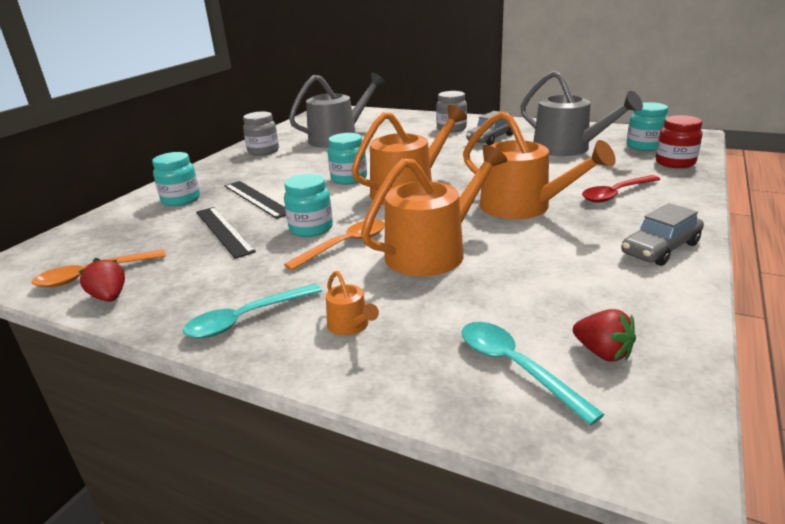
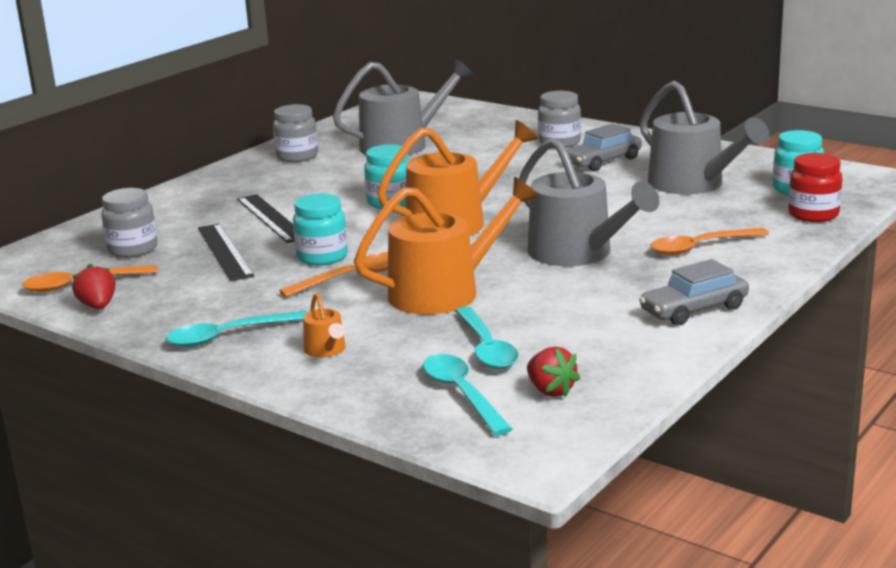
camera: 10 degrees right, 5 degrees down
(140, 236) = (133, 249): none -> grey jar
(181, 200) = (183, 212): turquoise jar -> none
(506, 307) = (486, 348): none -> turquoise spoon
(523, 207) = (577, 253): orange watering can -> grey watering can
(615, 194) = (700, 247): red spoon -> orange spoon

